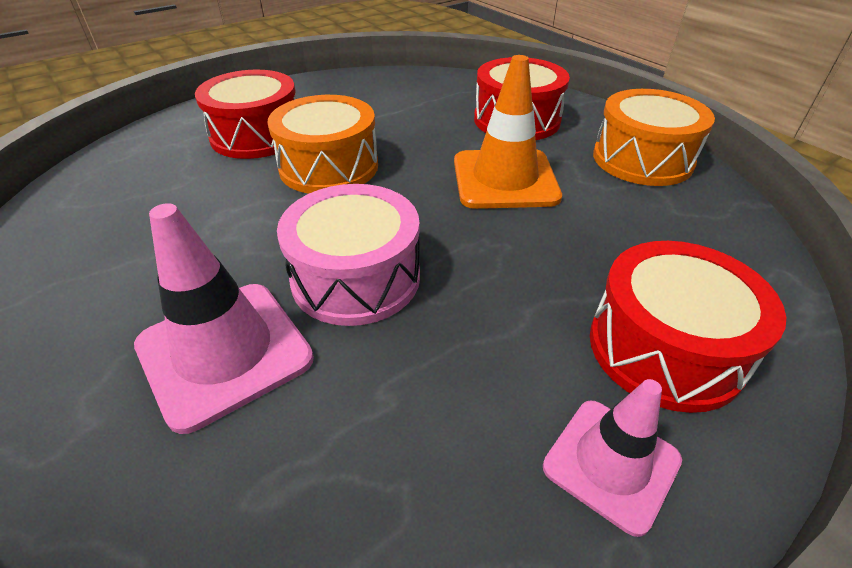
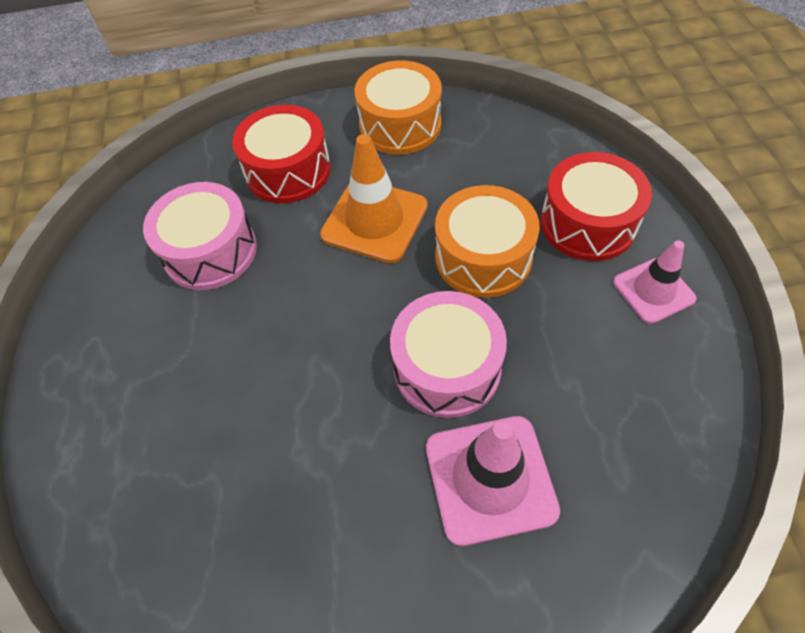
camera: 60 degrees left, 15 degrees up
(257, 135) = (162, 395): red drum -> none
(329, 167) = (272, 343): orange drum -> orange drum (483, 257)
(401, 113) = (210, 251): none -> pink drum

